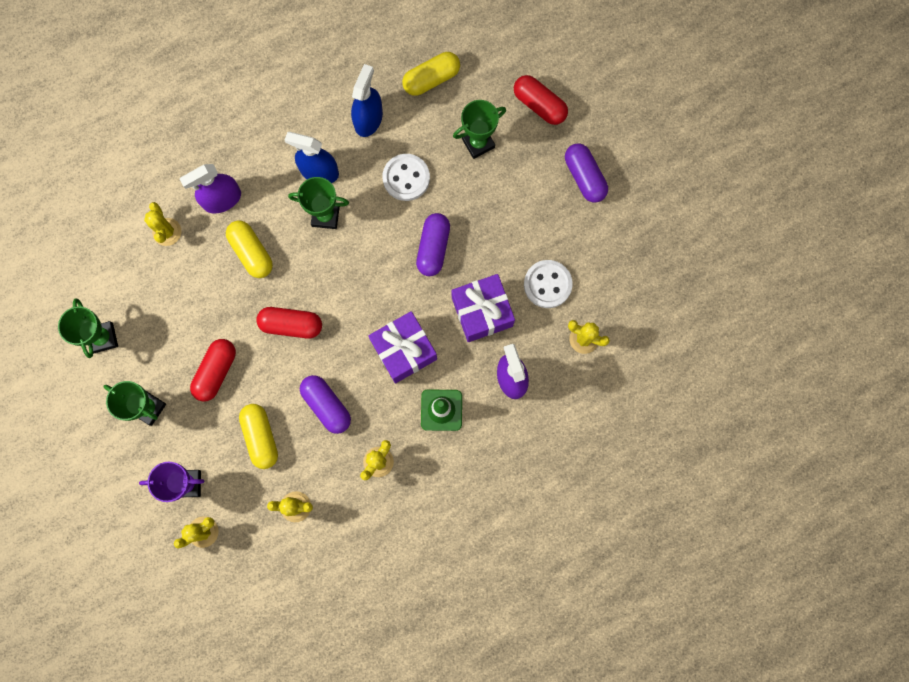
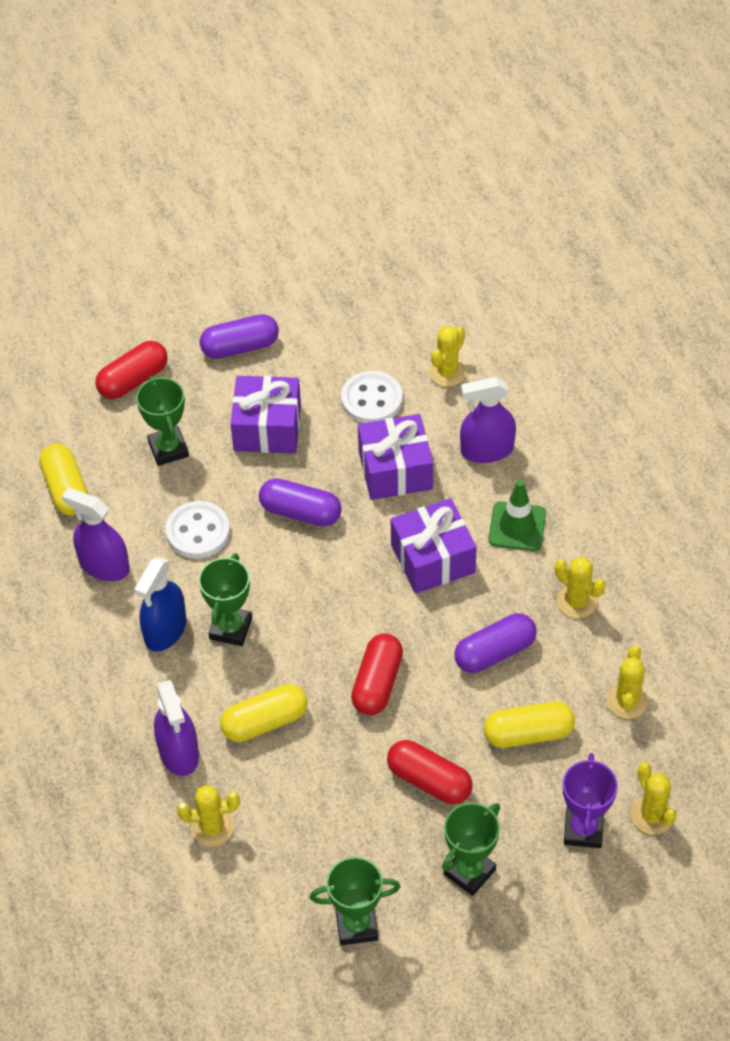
camera: 80 degrees left, 25 degrees down
(368, 119) = (104, 565): blue spray bottle -> purple spray bottle
(508, 211) = (267, 428): none -> purple gift

